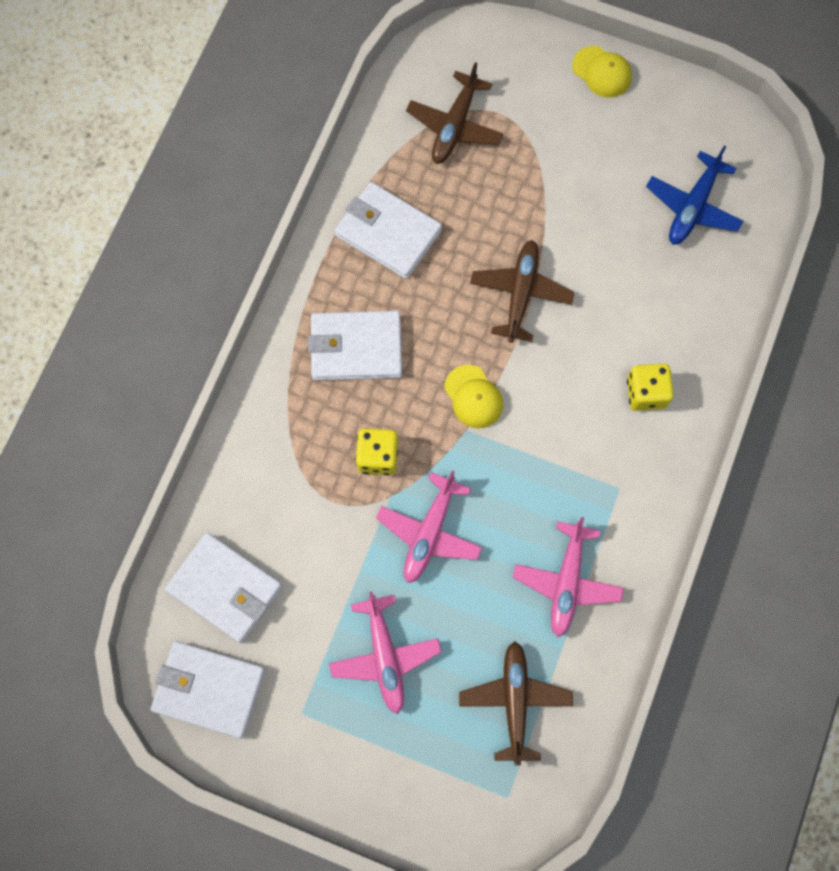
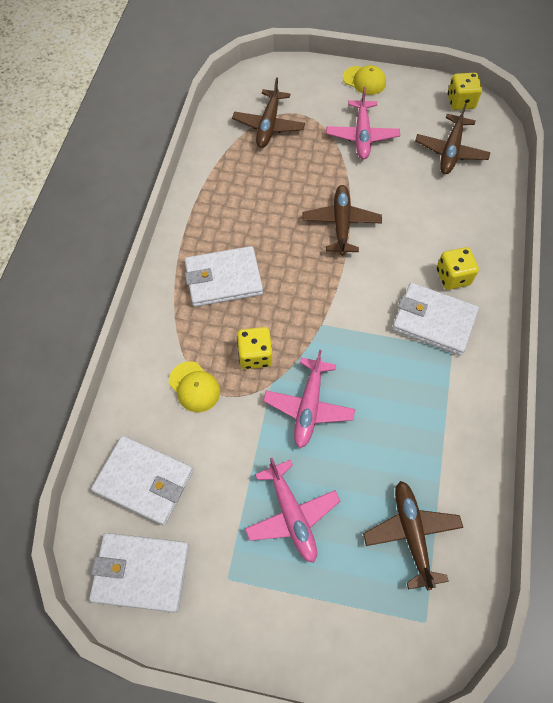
camera: 10 degrees left, 10 degrees down
(388, 233) = (233, 198): white wallet -> white wallet (433, 321)
(473, 397) = (322, 300): yellow cap -> yellow cap (194, 387)
(567, 582) = (429, 427): pink plane -> pink plane (362, 136)
(692, 207) = (450, 151): blue plane -> brown plane
(728, 129) = (460, 102): none -> yellow dice

